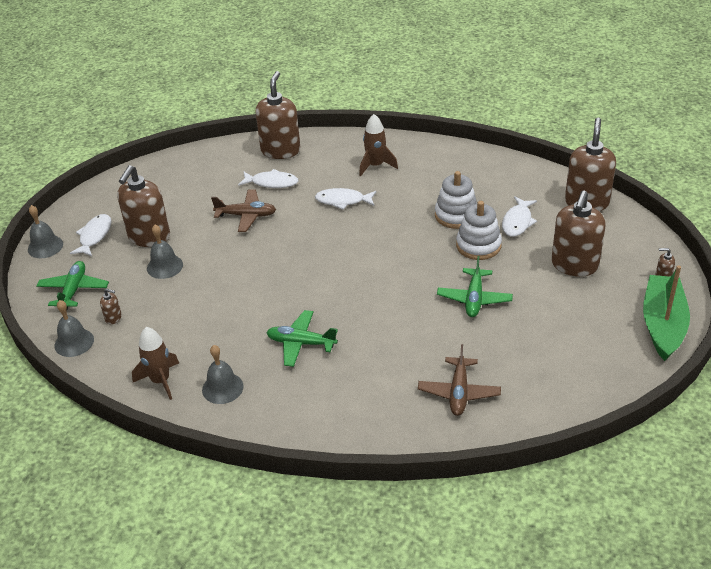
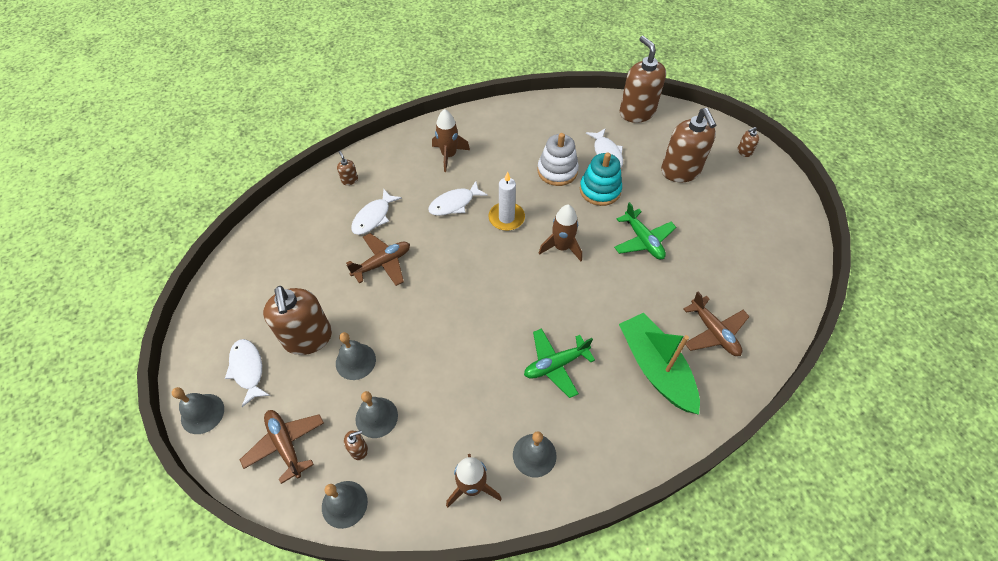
camera: 40 degrees left, 15 degrees up
(74, 290) = (285, 445): green plane -> brown plane
(143, 306) = (376, 417): none -> grey bell
(272, 183) = (373, 217): white fish -> white fish turned 150 degrees clockwise
(280, 150) = (349, 180): brown soap dispenser -> brown soap dispenser, size x0.41
(374, 229) = (506, 218): none -> white candle
(396, 270) = (561, 247): none -> brown rocket
(478, 245) = (600, 190): white stacking toy -> turquoise stacking toy
(663, 324) = (780, 190): green boat -> green boat (655, 368)

